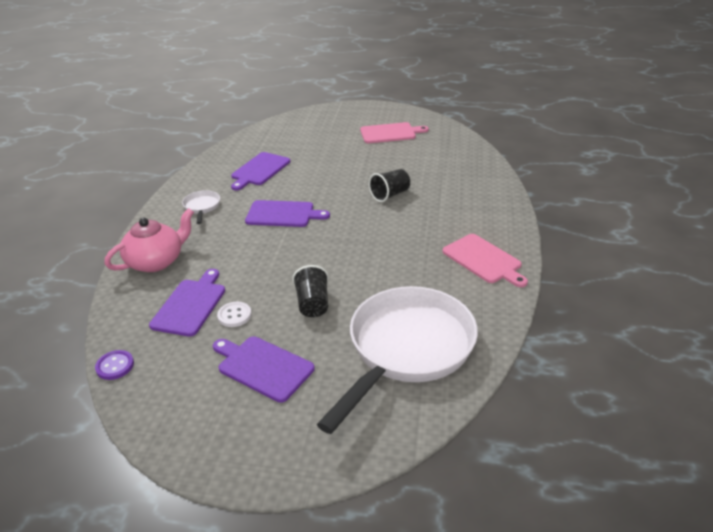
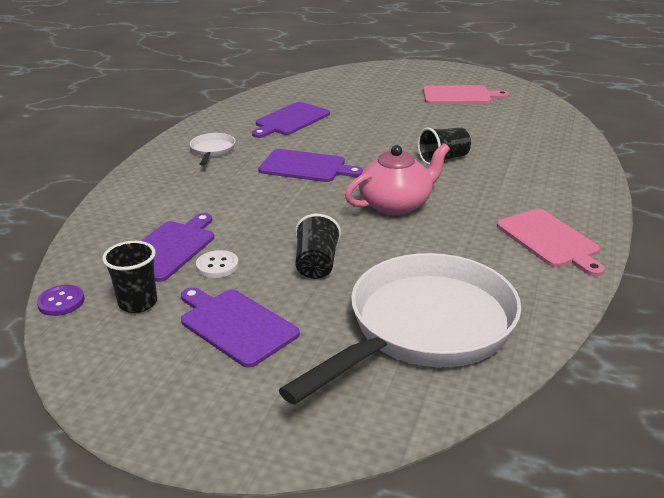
camera: 10 degrees right, 5 degrees down
(156, 261) = (143, 200): pink teapot -> pink teapot (396, 204)
(179, 358) = (138, 303): none -> black cup

